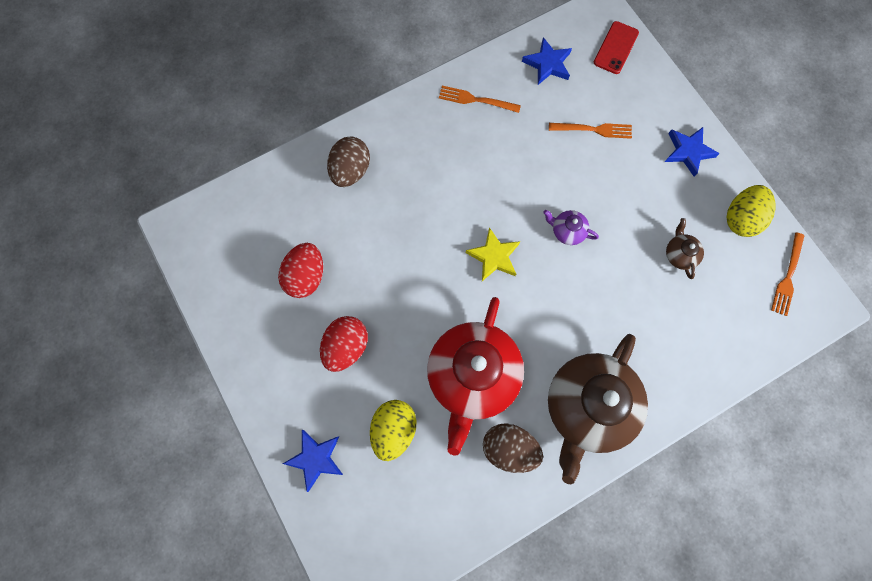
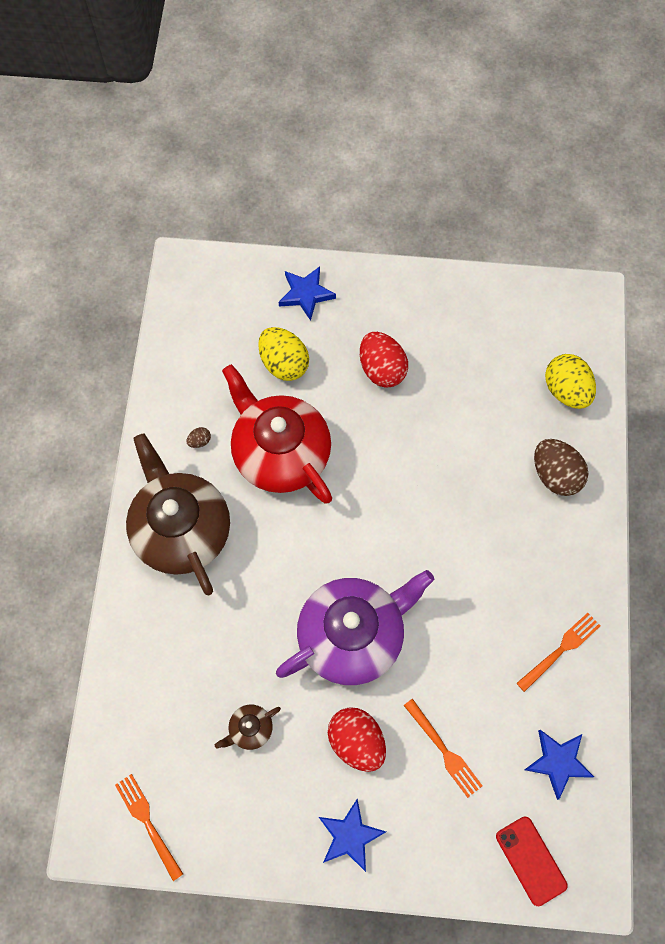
camera: 125 degrees right, 5 degrees down
(306, 276) = (470, 374): red egg -> red egg (356, 741)
(494, 257) = (376, 547): yellow star -> none
(509, 448) = (199, 441): brown egg -> brown egg, size x0.42
(567, 231) = (352, 635): purple teapot -> purple teapot, size x2.46
(594, 129) = (444, 751): orange fork -> orange fork turned 75 degrees counterclockwise
(679, 254) = (250, 729): brown teapot -> brown teapot turned 120 degrees clockwise
(741, 218) = (239, 828): yellow egg -> yellow egg (566, 390)

